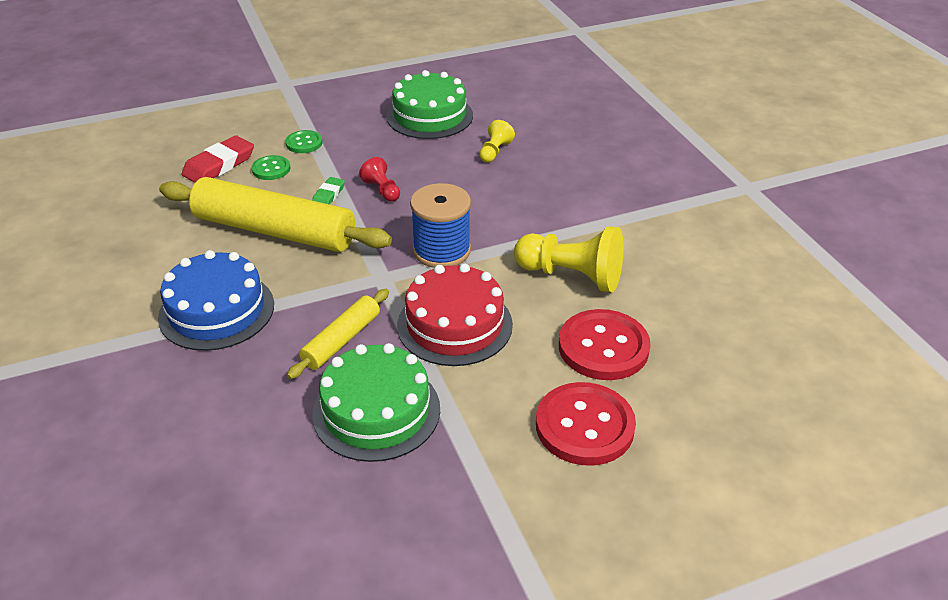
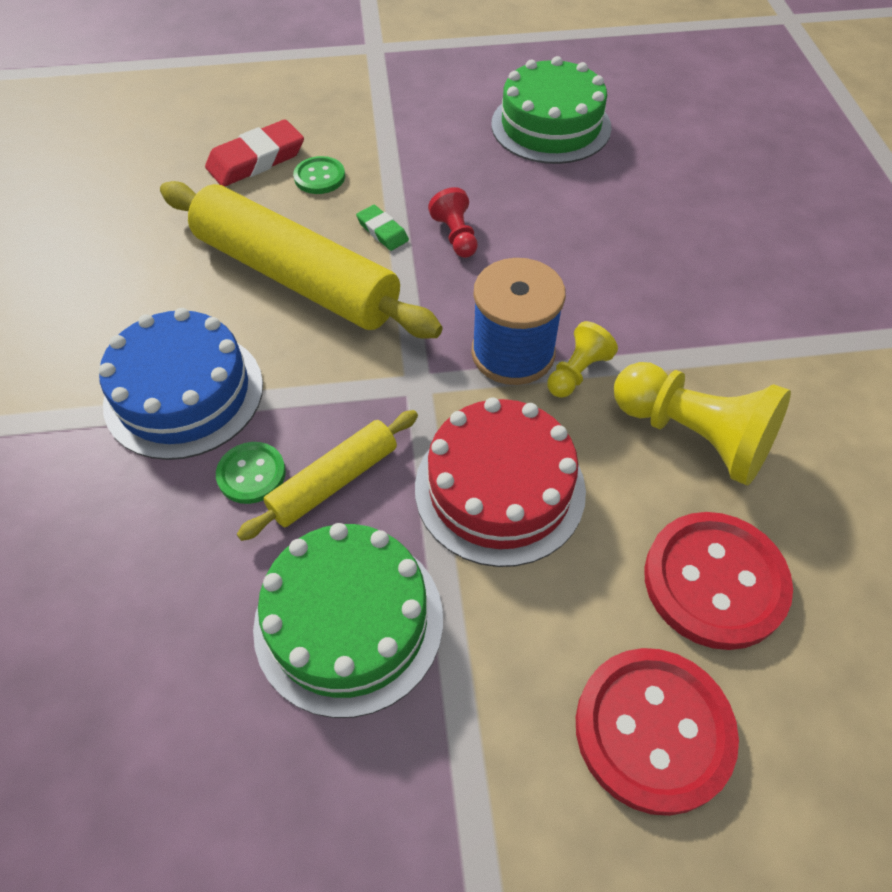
camera: 15 degrees right, 15 degrees up
(304, 143) = (373, 143): green button -> green button (251, 474)
(328, 195) = (382, 231): green eraser -> green eraser turned 75 degrees counterclockwise
(494, 152) = (627, 198): yellow pawn -> yellow pawn (577, 372)

